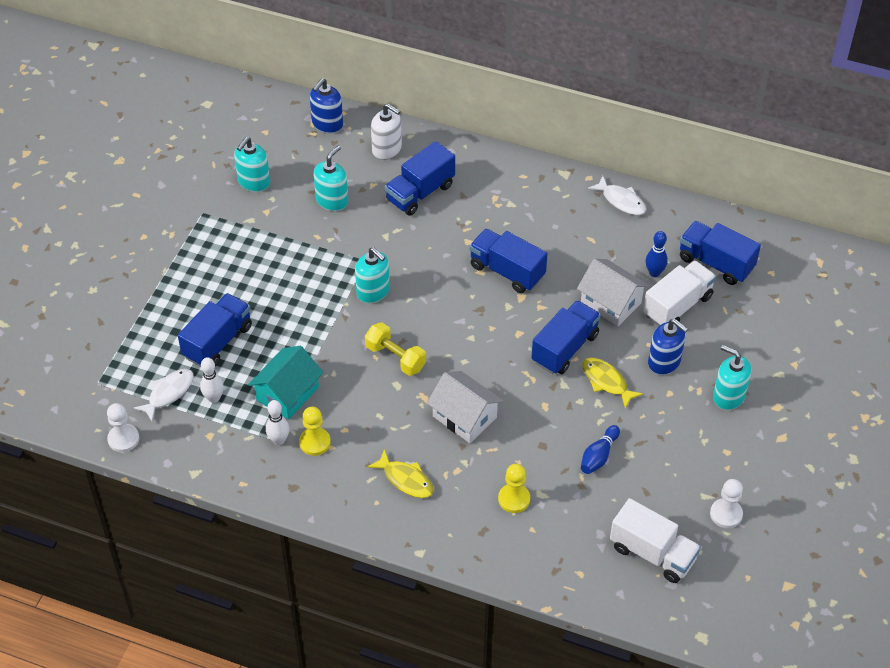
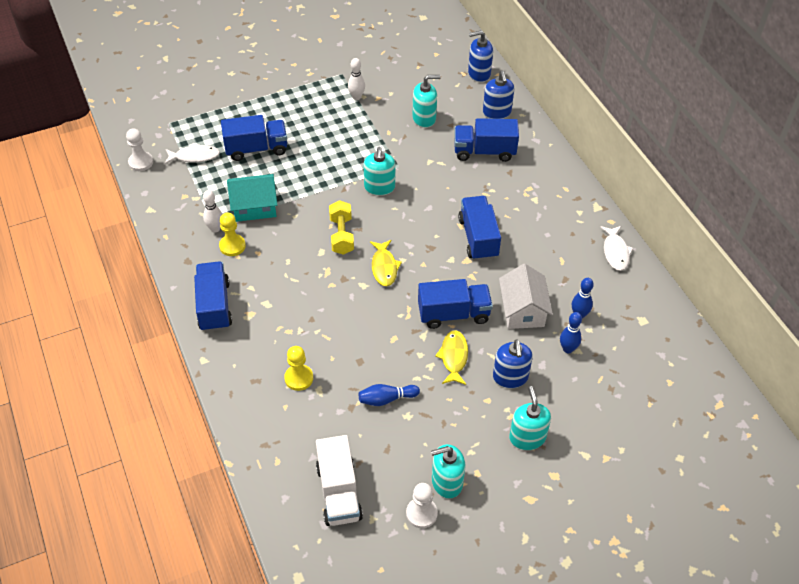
camera: 45 degrees right, 0 degrees up
(214, 398) = (213, 177): white bowling pin -> white bowling pin (356, 97)
(254, 182) = (392, 77): turquoise soap dispenser -> turquoise soap dispenser (446, 482)
(387, 149) = (497, 112): white soap dispenser -> blue soap dispenser
(405, 479) = (252, 310): yellow fish -> yellow fish (384, 267)
(464, 417) = (335, 303): white house -> none
(677, 306) = (568, 349): white truck -> blue bowling pin
(716, 263) = (634, 343): blue truck -> blue truck (214, 306)

